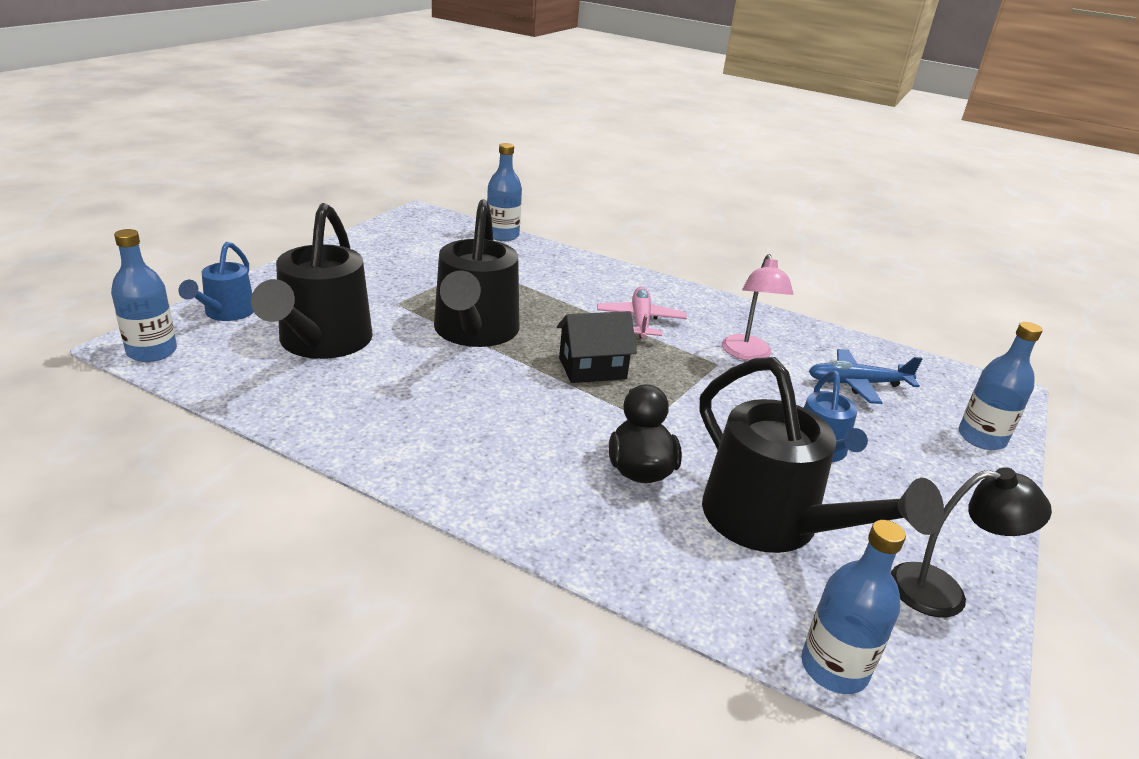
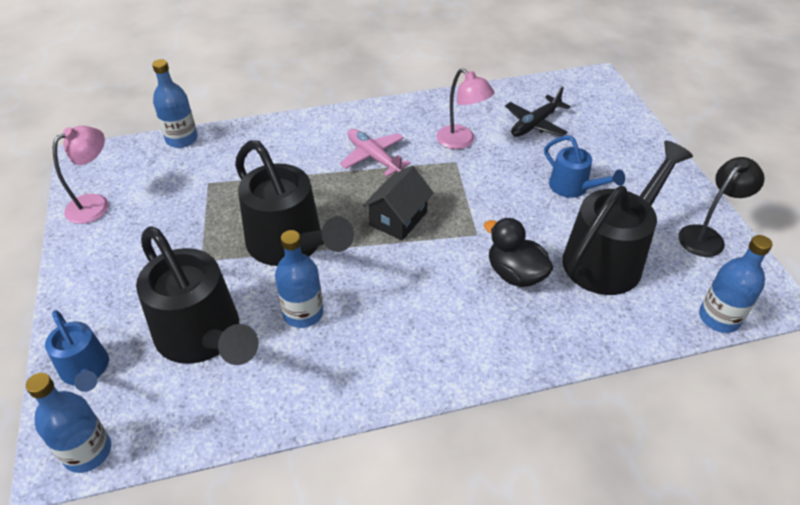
camera: 40 degrees left, 15 degrees up
(384, 238) = (96, 204): none -> pink lamp
(774, 525) = (610, 256): black watering can -> black watering can turned 60 degrees counterclockwise
(858, 384) = (535, 124): blue plane -> black plane
(981, 438) = (622, 122): blue bottle -> blue bottle (303, 313)

